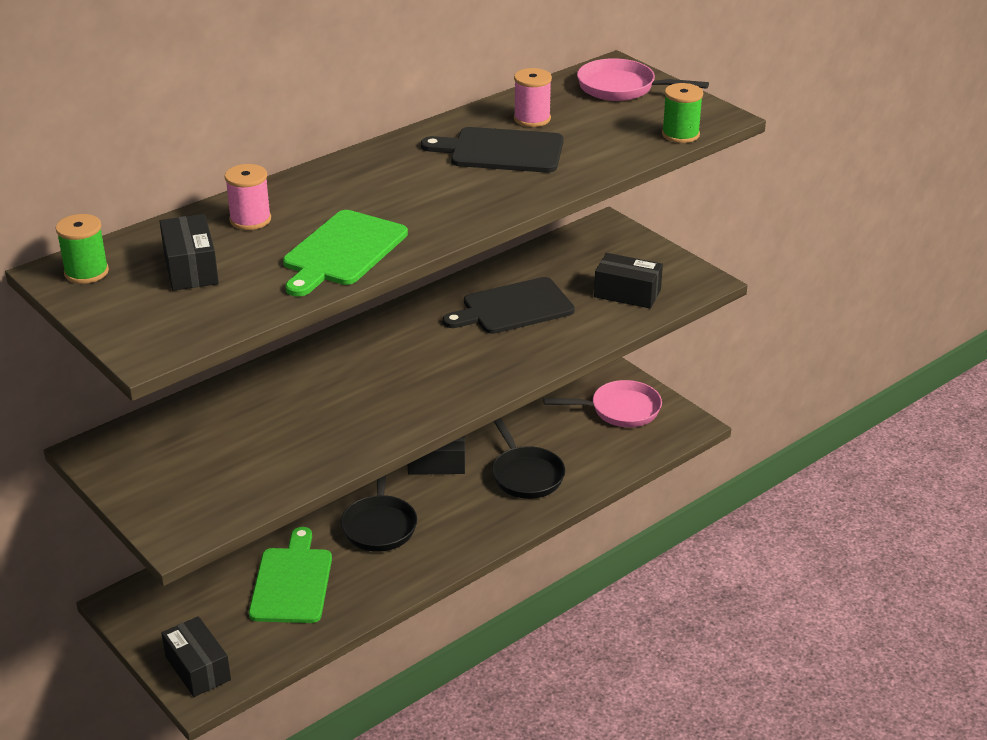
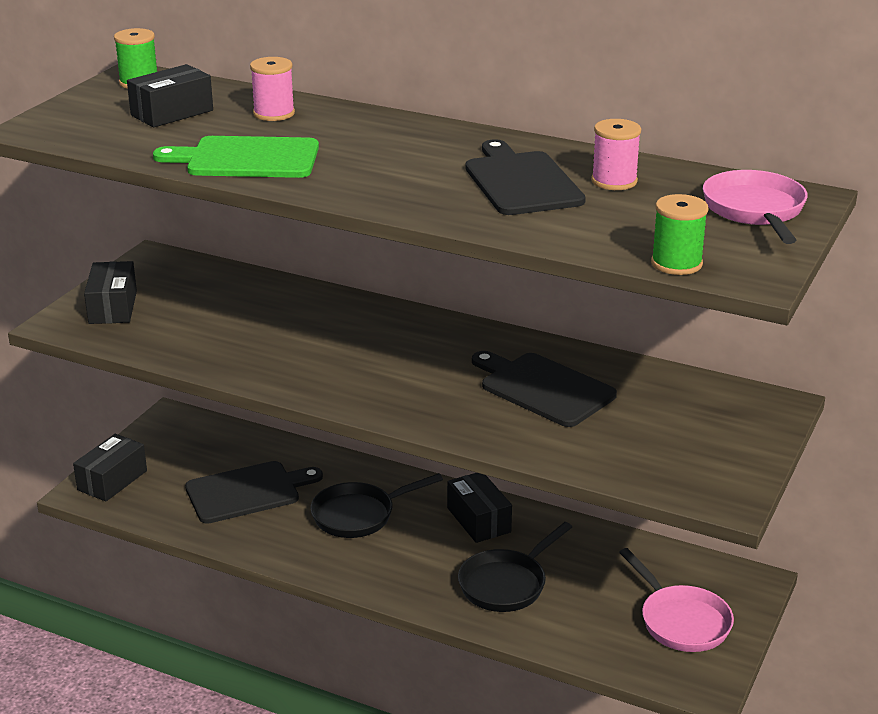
camera: 65 degrees right, 5 degrees down
(292, 582) = (247, 492): green cutting board -> black cutting board
(627, 293) = (643, 452): black box -> black box (112, 307)

